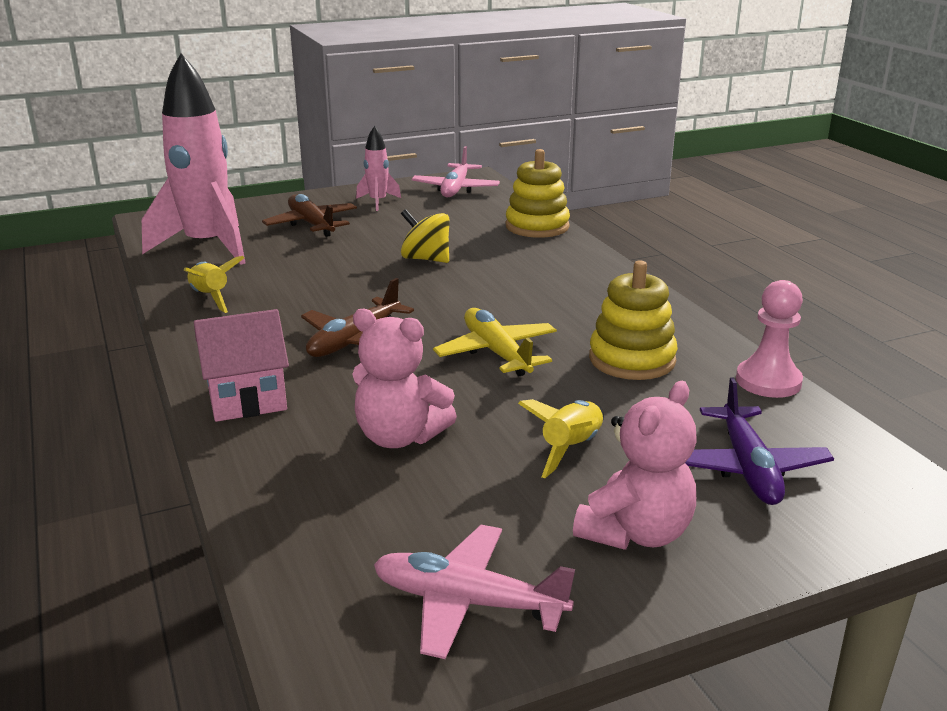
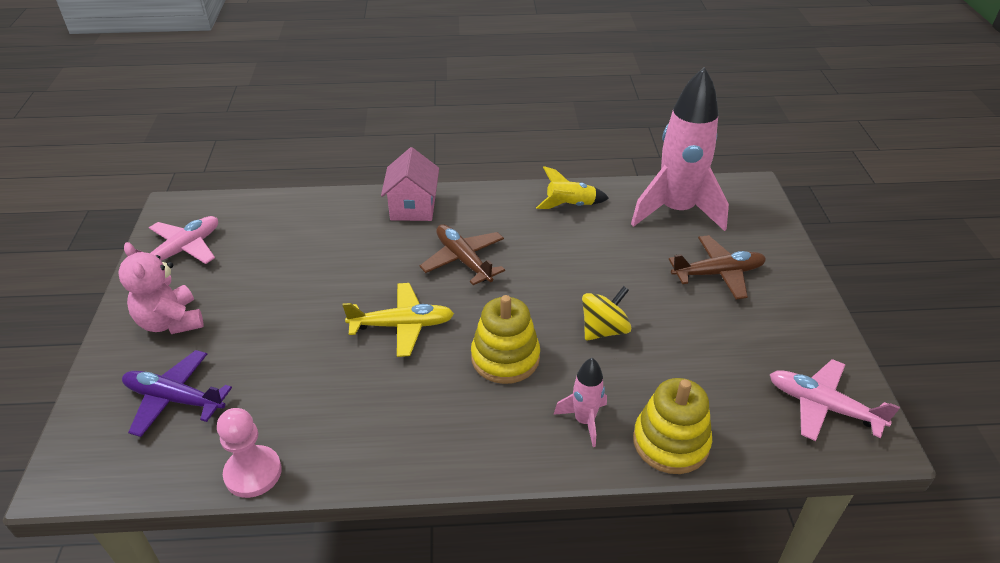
camera: 110 degrees right, 15 degrees up
(378, 202) = (780, 330): pink rocket -> pink rocket (584, 421)
(399, 437) = (329, 257): pink teddy bear -> none
(571, 448) = (261, 323): yellow rocket -> none
(632, 359) = (343, 399): yellow stacking toy -> yellow stacking toy (505, 358)

